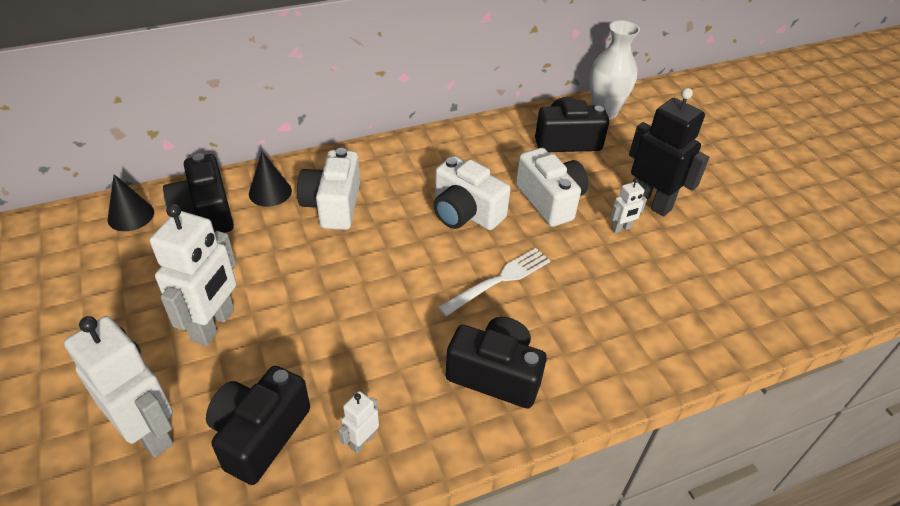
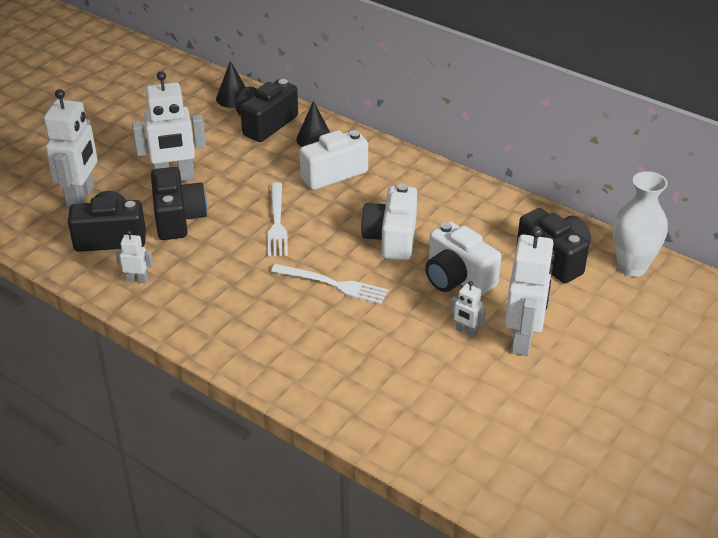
camera: 60 degrees right, 5 degrees down
(372, 277) = (277, 222): none -> white fork
(495, 374) = (239, 317): black camera -> black camera (178, 218)
(550, 200) = (457, 278): white camera -> white camera turned 105 degrees clockwise
(650, 203) = (523, 339): black robot -> white robot

